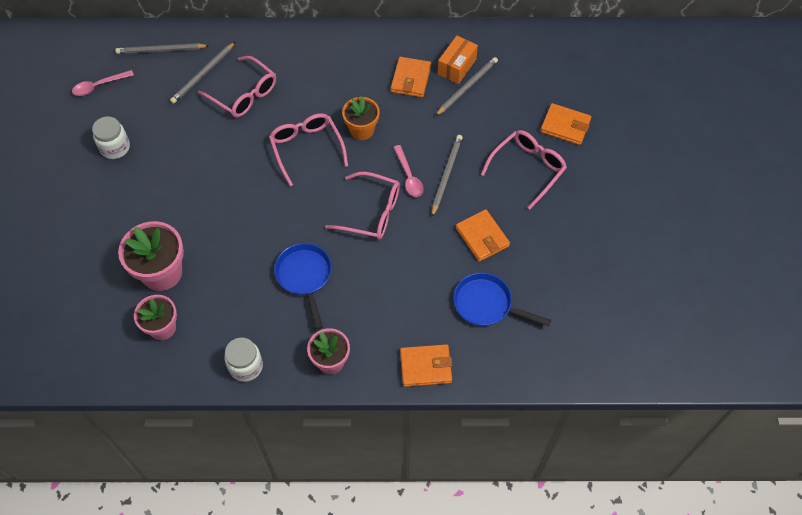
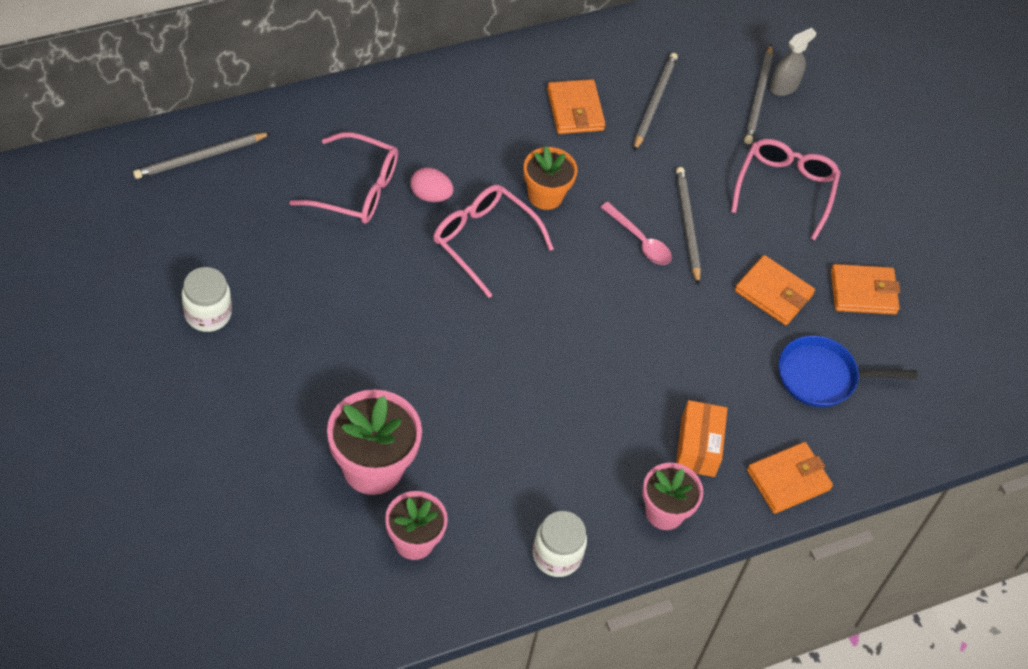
camera: 30 degrees left, 5 degrees down
(99, 86) = (134, 232): pink spoon -> none
(203, 74) = (281, 176): grey pencil -> grey pencil (758, 97)
(288, 110) = (430, 195): none -> pink egg
(305, 277) = (572, 413): blue pan -> none
(371, 212) = (616, 302): pink glasses -> none
(457, 67) = (627, 78): orange box -> orange box (698, 447)
(563, 99) = (784, 86): none -> grey spray bottle
(565, 126) = (803, 121): orange wallet -> orange wallet (863, 292)

